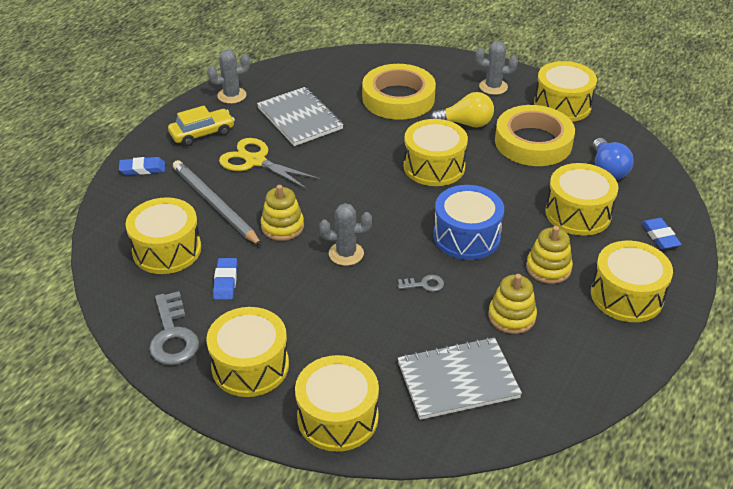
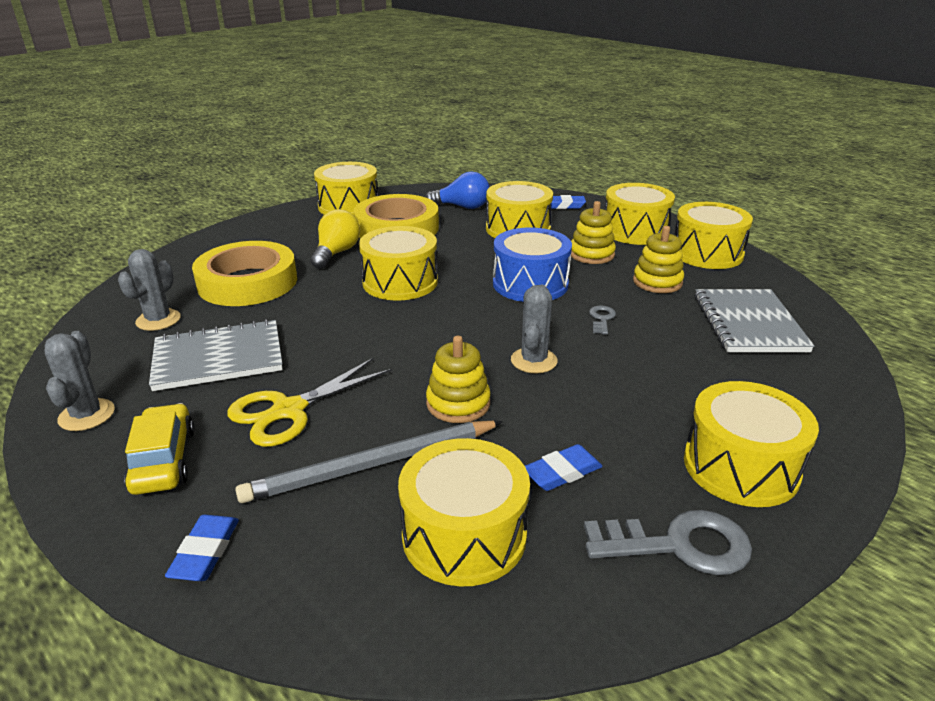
camera: 75 degrees left, 10 degrees down
(225, 281) = (562, 472): blue eraser -> blue eraser turned 45 degrees counterclockwise
(337, 417) = (819, 405): yellow drum -> yellow drum (707, 253)
(493, 87) = (284, 229): grey cactus -> grey cactus (158, 320)

